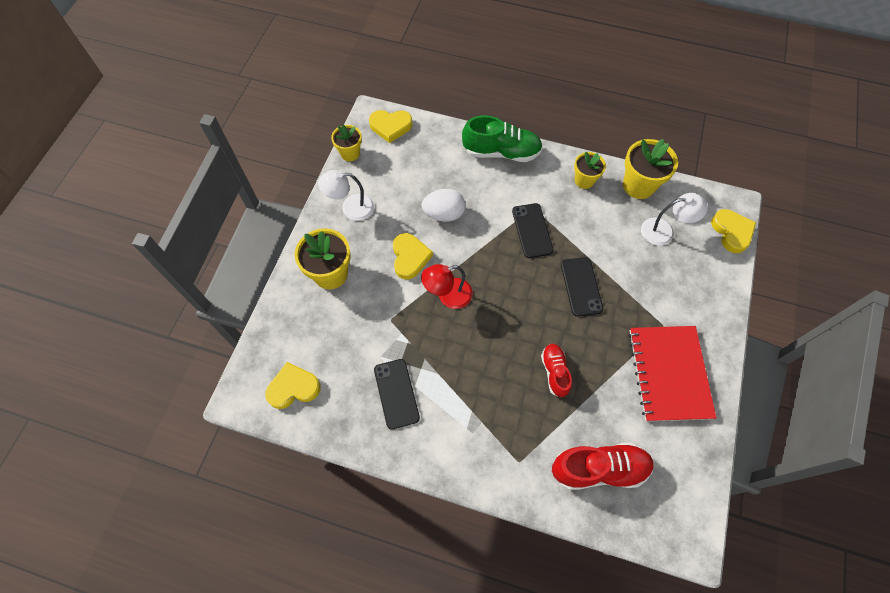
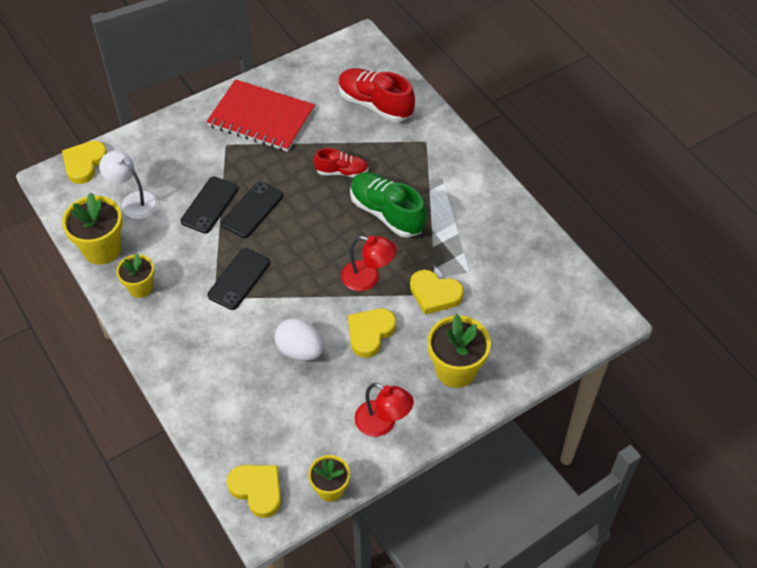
camera: 140 degrees left, 10 degrees down
(293, 388) = (559, 297): yellow heart -> yellow heart (434, 294)
(350, 208) = (383, 423): white lamp -> red lamp
(396, 393) = (477, 238): black phone -> black phone (209, 205)
(501, 152) = (179, 371): green shoe -> green shoe (387, 213)
(554, 372) = (341, 172): red shoe -> red shoe turned 120 degrees counterclockwise
(669, 373) = (261, 118): red notebook -> red notebook turned 75 degrees clockwise

